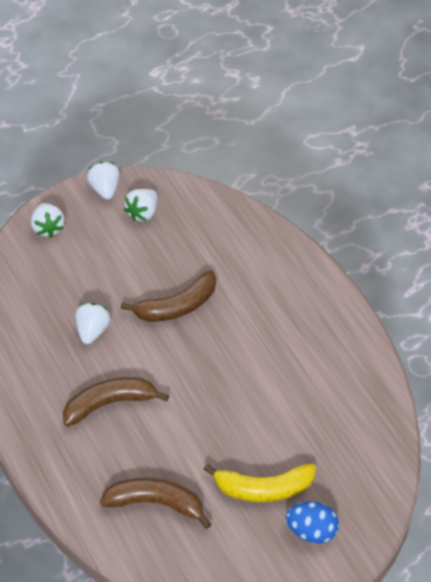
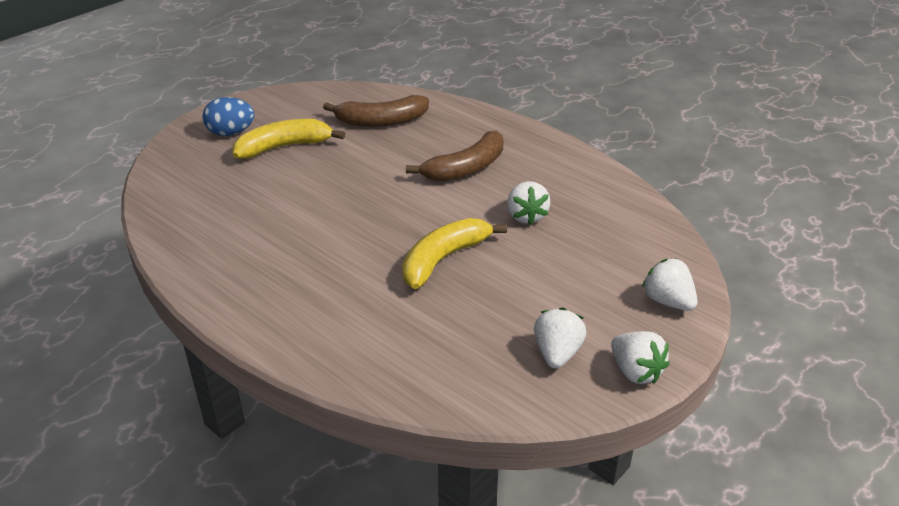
camera: 160 degrees right, 15 degrees down
(176, 306) = (443, 259): brown banana -> yellow banana

